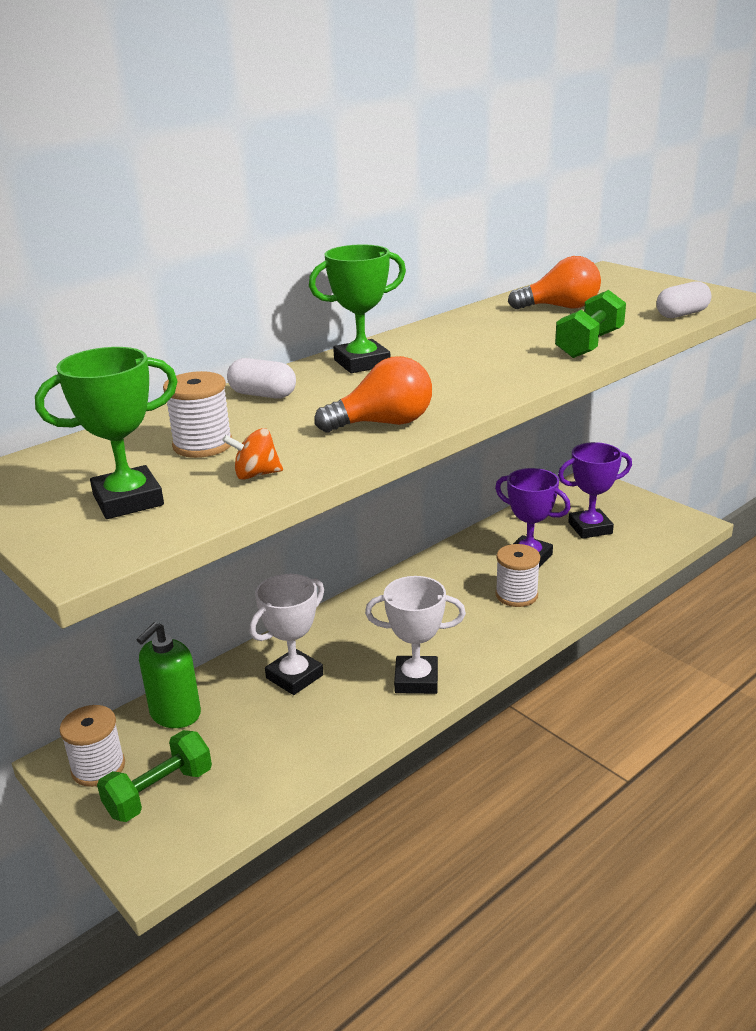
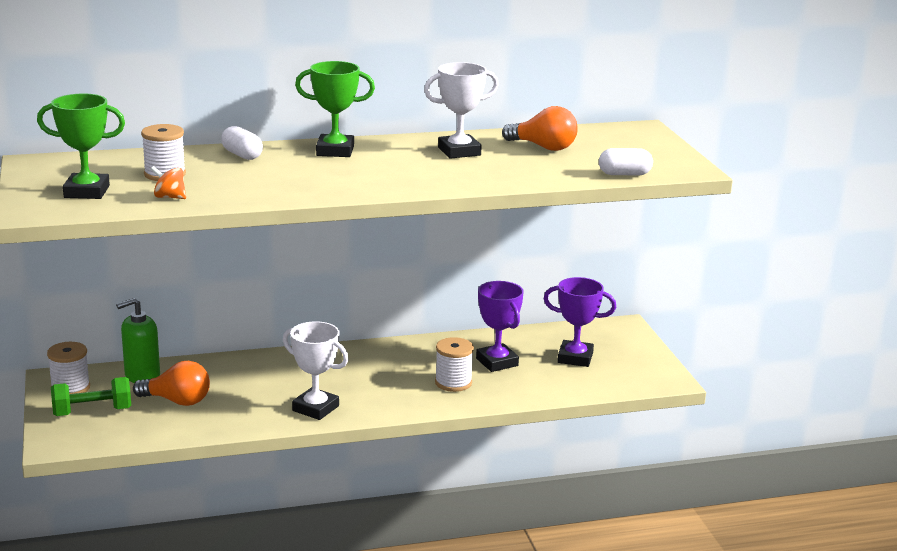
camera: 25 degrees right, 5 degrees down
(294, 676) = (238, 380): white trophy -> white trophy (459, 151)
(383, 423) = (284, 190): orange light bulb -> orange light bulb (177, 401)
(589, 344) = (510, 177): green dumbbell -> none

